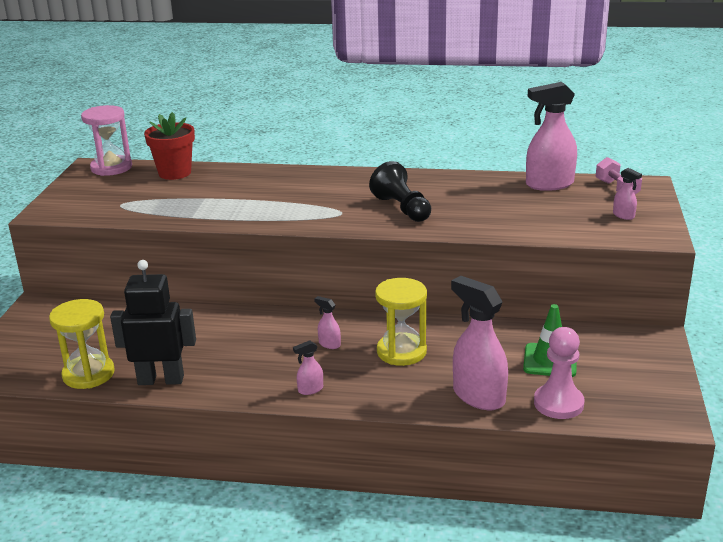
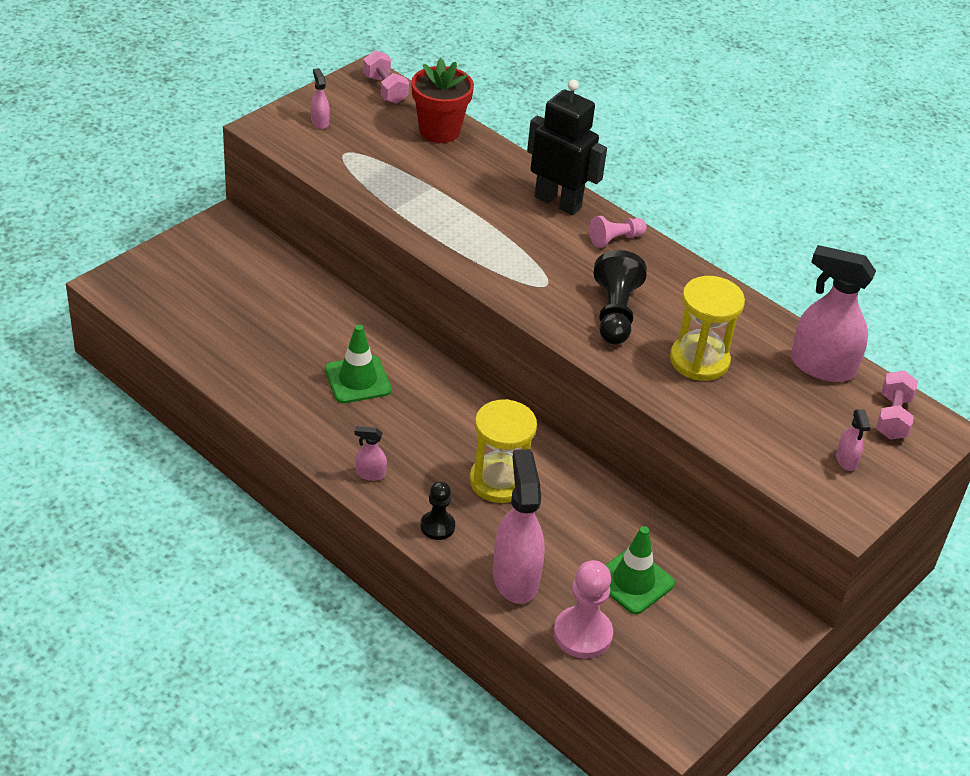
camera: 30 degrees right, 15 degrees up
(88, 374) = (198, 339): yellow hourglass -> yellow hourglass (699, 360)
(111, 168) = (385, 89): pink hourglass -> pink dumbbell
(161, 380) = (252, 382): black robot -> black robot (558, 202)
(238, 344) = (357, 380): none -> green traffic cone
(329, 344) = (440, 430): pink spray bottle -> pink spray bottle (320, 122)
(355, 178) = (615, 239): none -> pink pawn
(392, 395) = (437, 526): none -> black pawn

